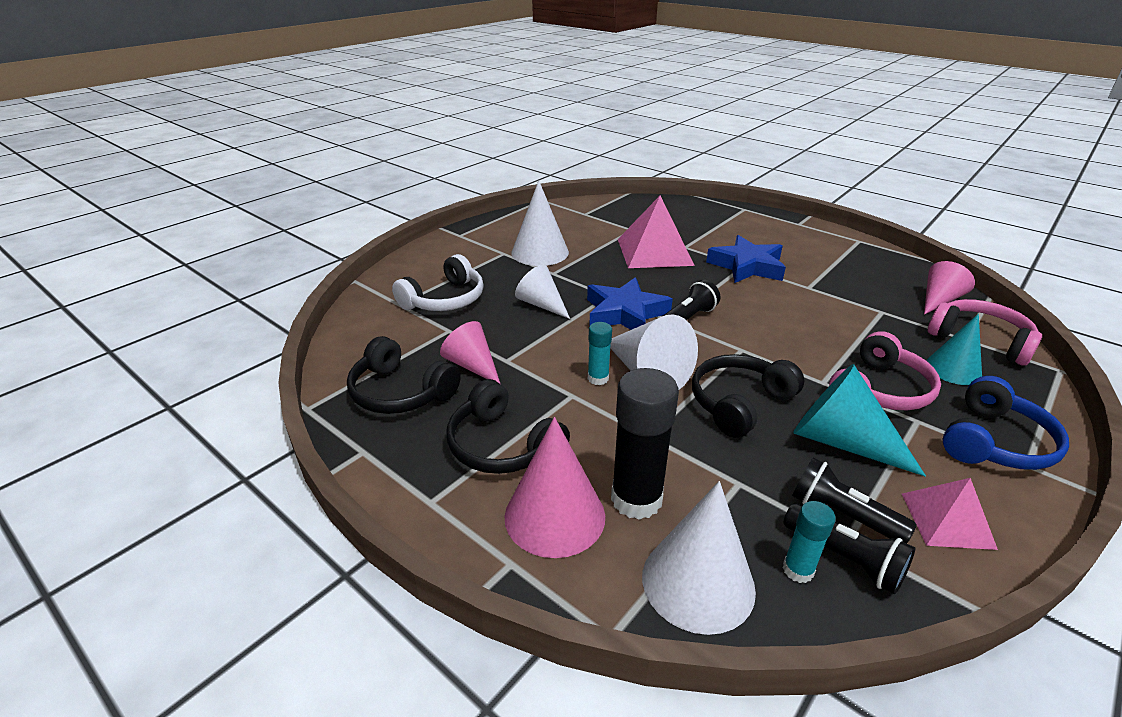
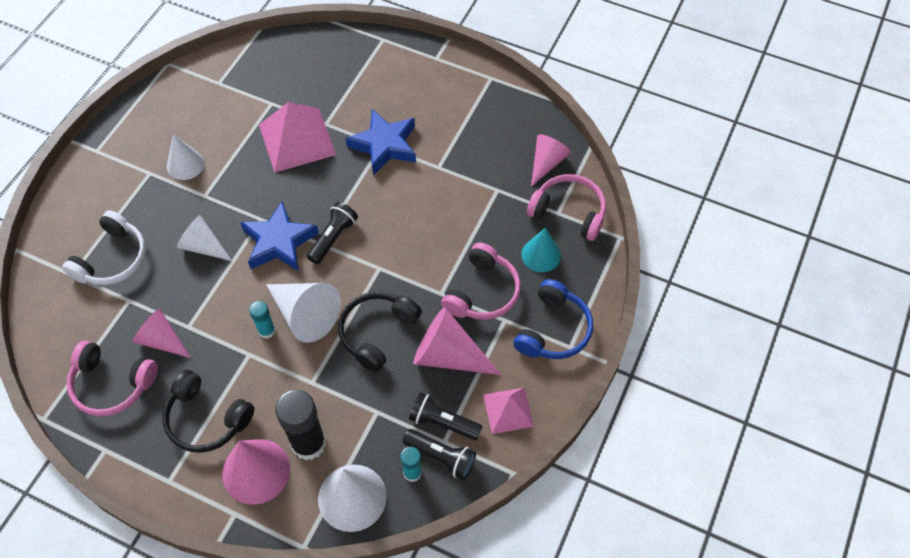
camera: 15 degrees left, 25 degrees up
(401, 392) = (112, 384): black headphones -> pink headphones
(540, 252) = (185, 164): white cone -> white cone, size x0.66
(840, 441) = (448, 355): turquoise cone -> pink cone

